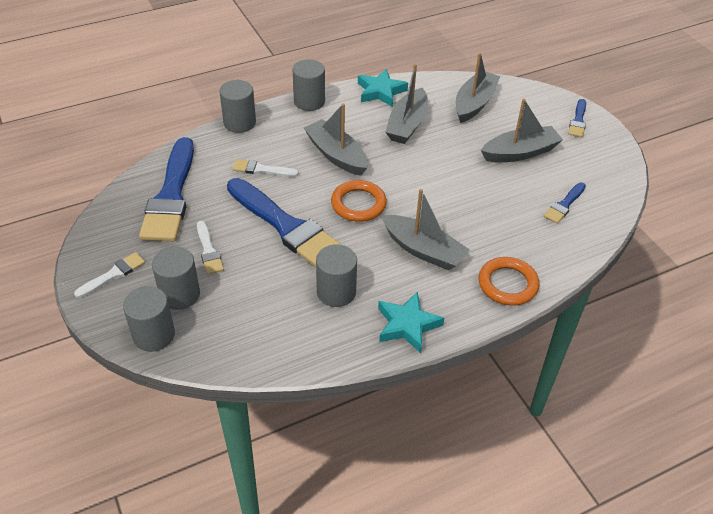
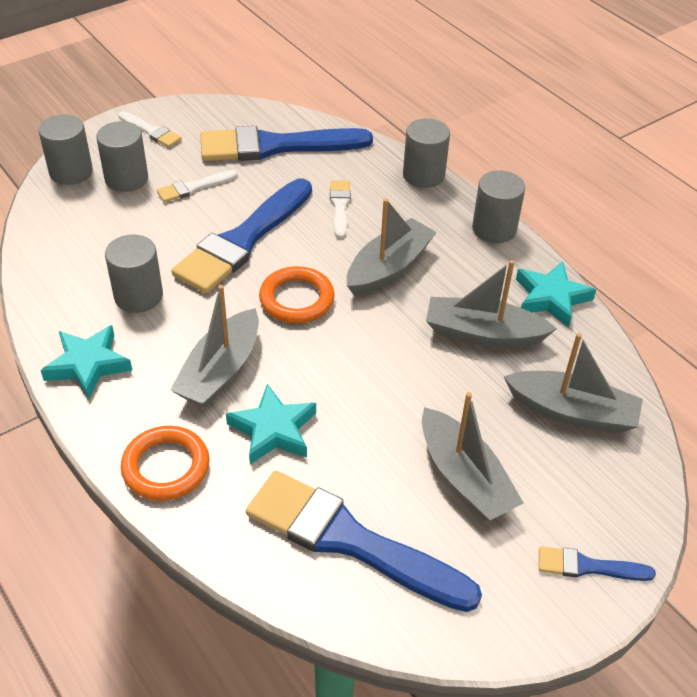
camera: 80 degrees right, 0 degrees up
(479, 228) = (273, 430): none -> turquoise star
(564, 205) = (350, 540): blue brush -> blue brush, size x2.17

